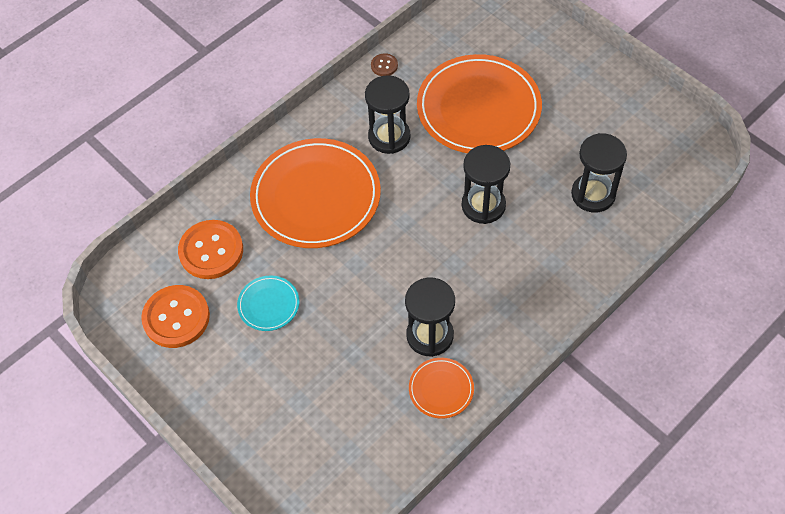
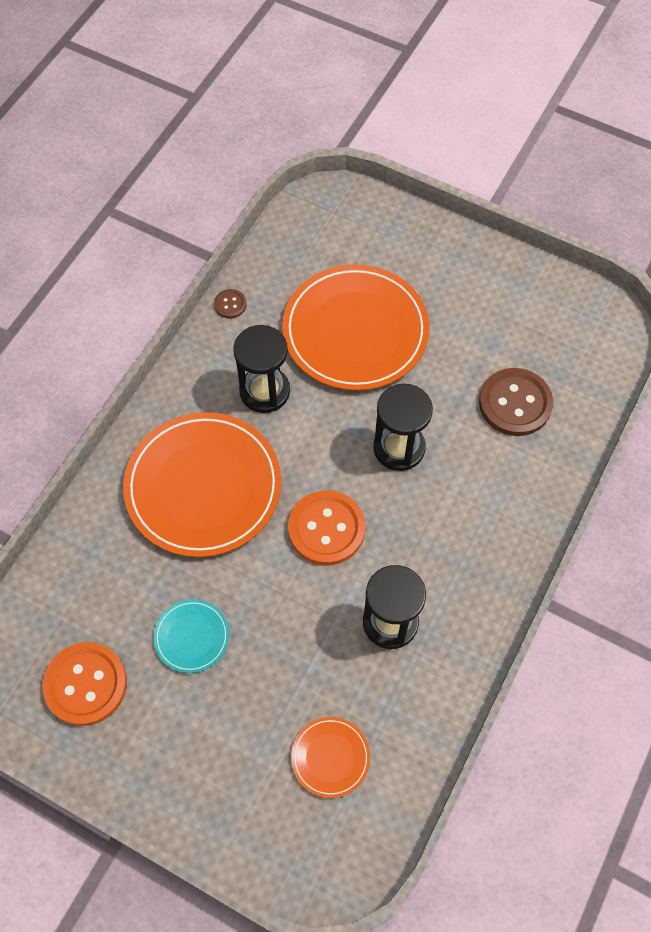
camera: 20 degrees left, 5 degrees up
(211, 251) = (100, 588): orange button -> orange button (326, 529)
(441, 389) = (424, 684): orange plate -> orange plate (330, 757)
(593, 194) = (515, 403): black hourglass -> brown button

